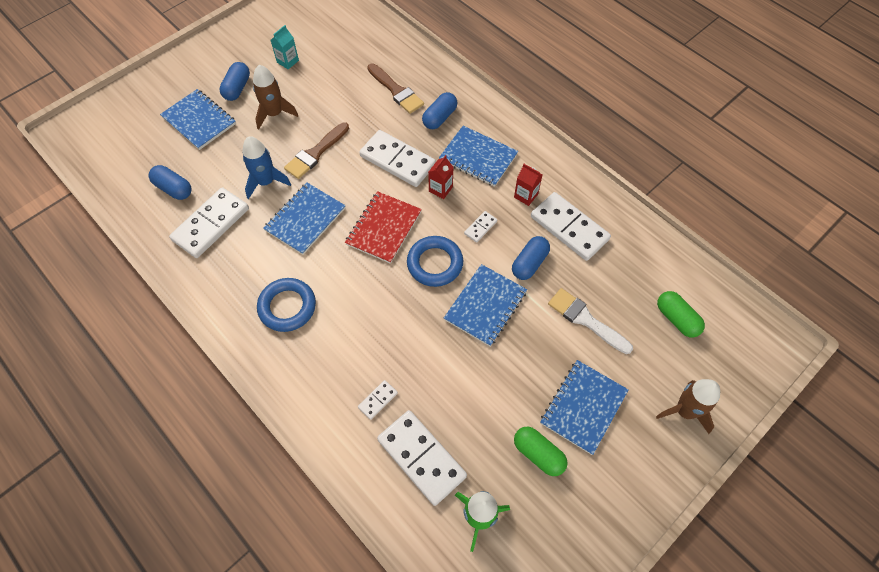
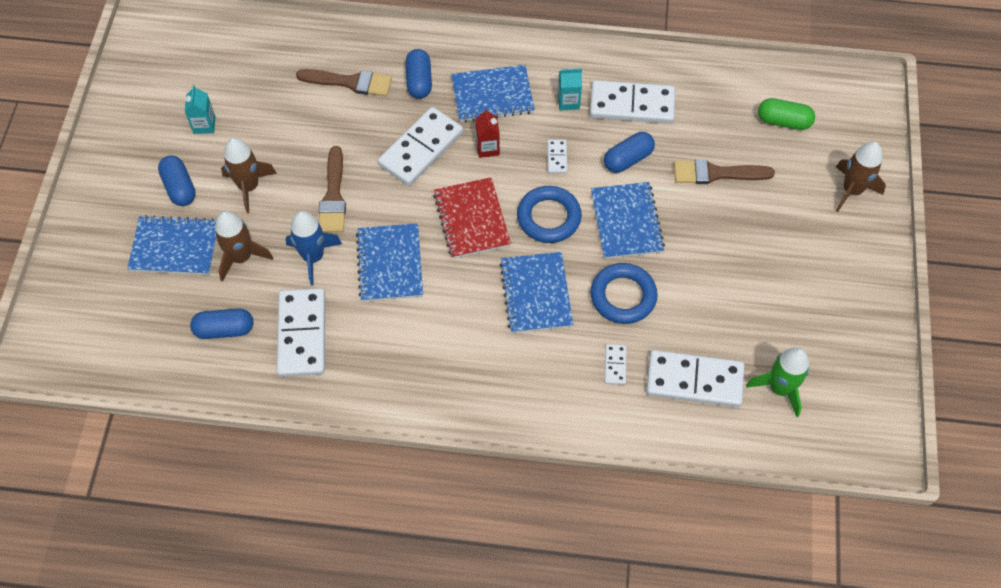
camera: 40 degrees left, 0 degrees up
(227, 152) = (241, 257): none -> brown rocket
(287, 307) = (457, 351): blue ring -> blue ring (623, 296)
(397, 160) = (421, 149): white domino -> white domino turned 45 degrees counterclockwise
(526, 195) = (568, 101): red carton -> turquoise carton
(529, 263) = (628, 159): blue capsule -> blue capsule turned 60 degrees clockwise
(538, 454) = (778, 306): green capsule -> none
(583, 407) = (778, 244): blue notebook -> blue notebook (536, 294)
(585, 320) = (716, 173): white brush -> brown brush

